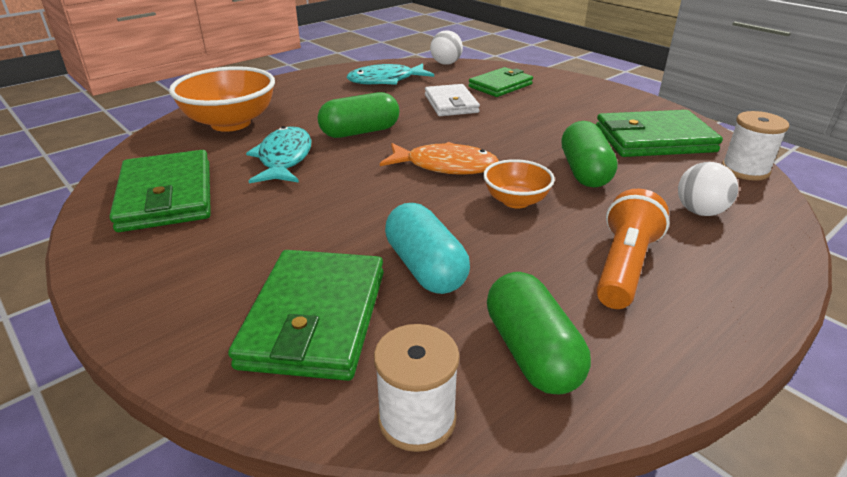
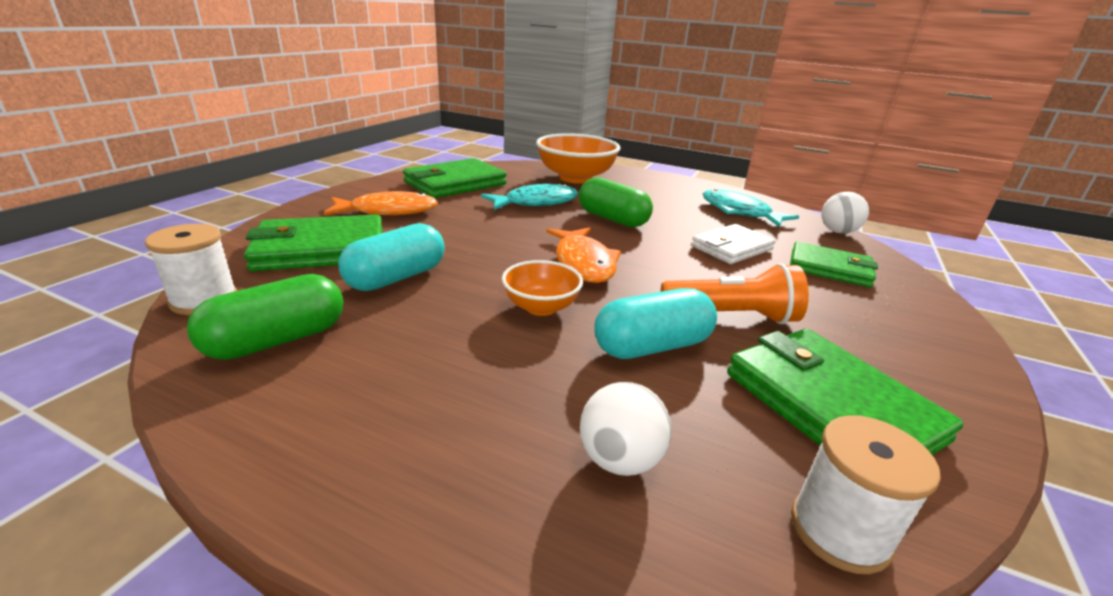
camera: 65 degrees right, 5 degrees down
(224, 256) = (388, 211): none -> orange fish
(584, 171) = (651, 346): green capsule -> turquoise capsule
(624, 266) = (436, 388): orange flashlight -> orange flashlight (731, 316)

